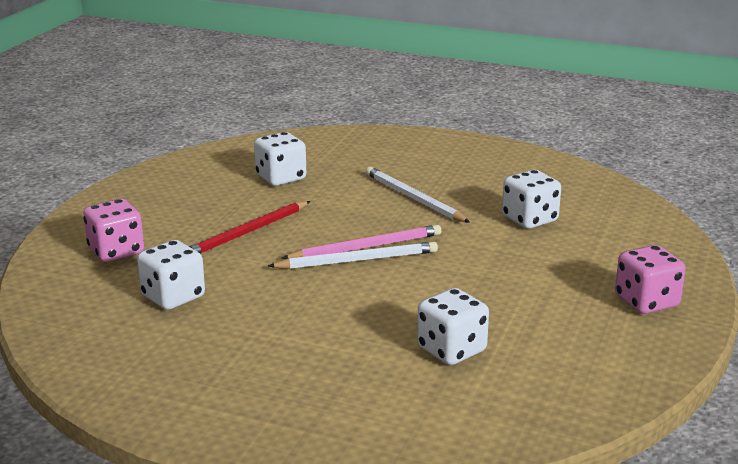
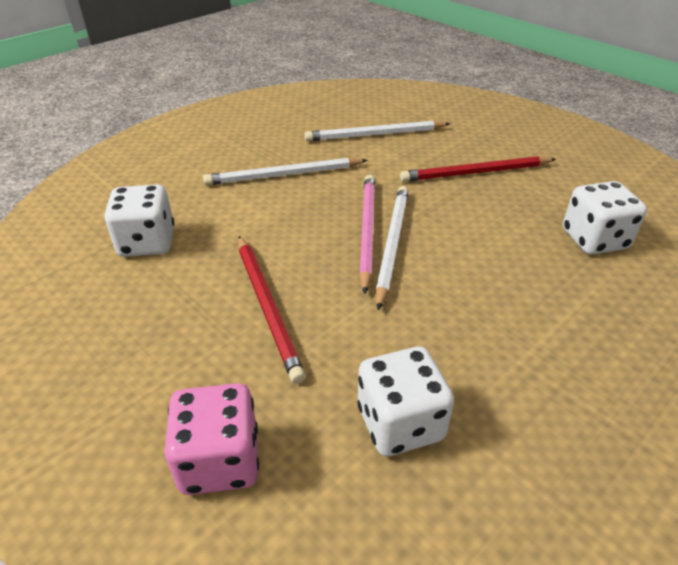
camera: 65 degrees left, 15 degrees up
(512, 278) = (475, 173): none -> red pencil
(529, 219) = (375, 135): white dice -> white pencil
(646, 302) = (540, 132): pink dice -> none

